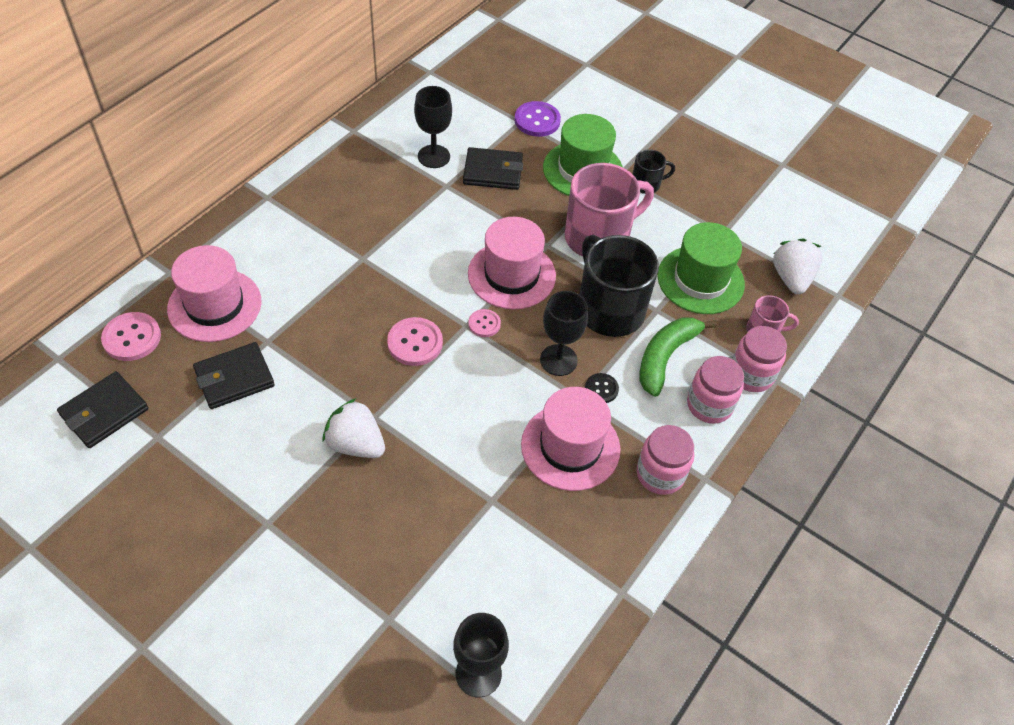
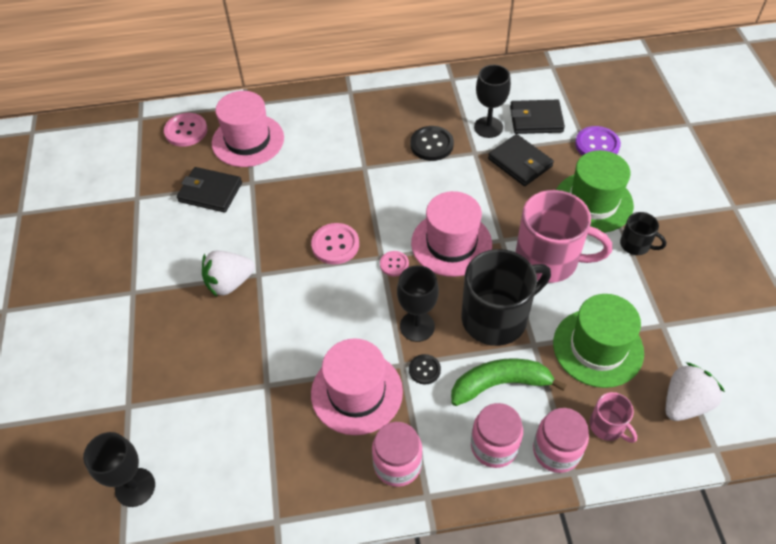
camera: 50 degrees right, 0 degrees up
(104, 412) = (128, 164): black wallet -> black wallet (536, 119)
(356, 444) = (229, 283): white strawberry -> white strawberry turned 105 degrees counterclockwise
(401, 201) = (431, 144): none -> black button
(609, 309) = (496, 317): black mug -> black mug turned 45 degrees clockwise

